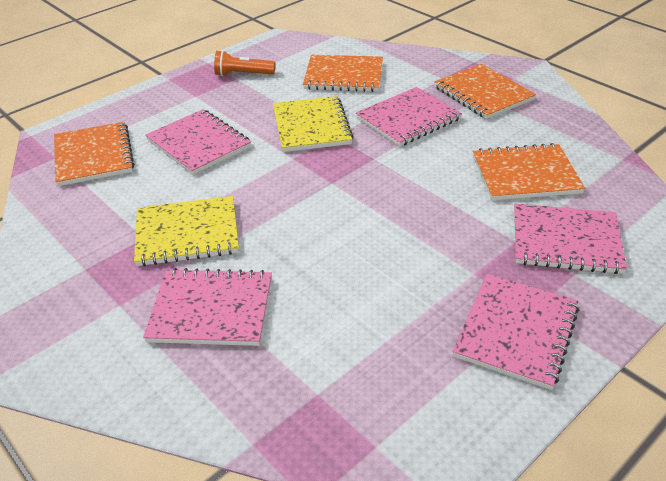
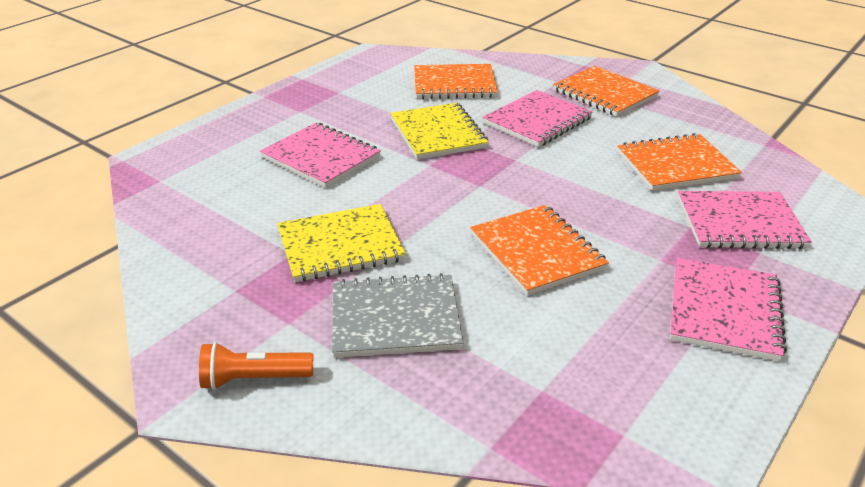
camera: 10 degrees left, 5 degrees down
(93, 156) = (204, 176): orange notebook -> orange notebook (536, 251)
(211, 310) = (395, 318): pink notebook -> grey notebook
(242, 74) = (345, 88): orange flashlight -> orange flashlight (254, 379)

